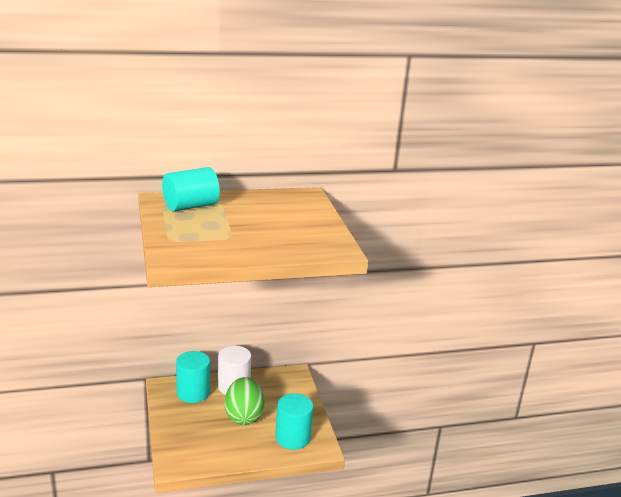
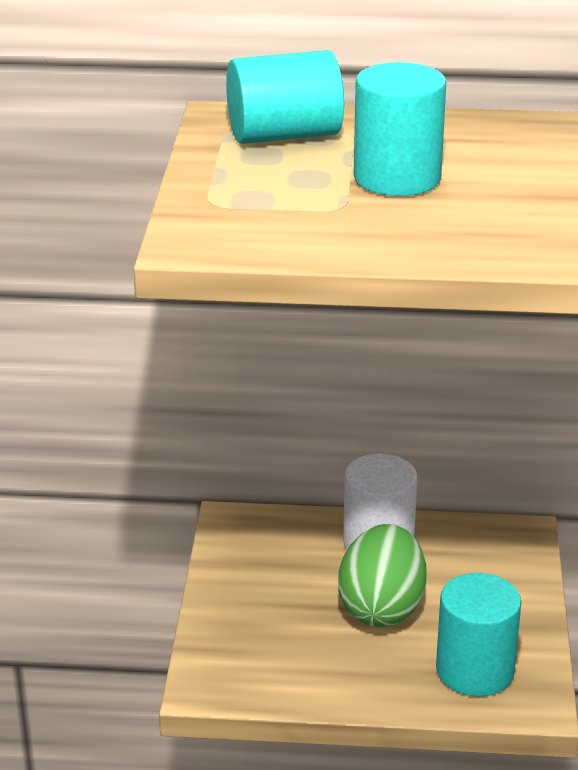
camera: 20 degrees right, 5 degrees up
(193, 393) = (289, 544): turquoise cylinder -> turquoise cylinder (397, 178)

